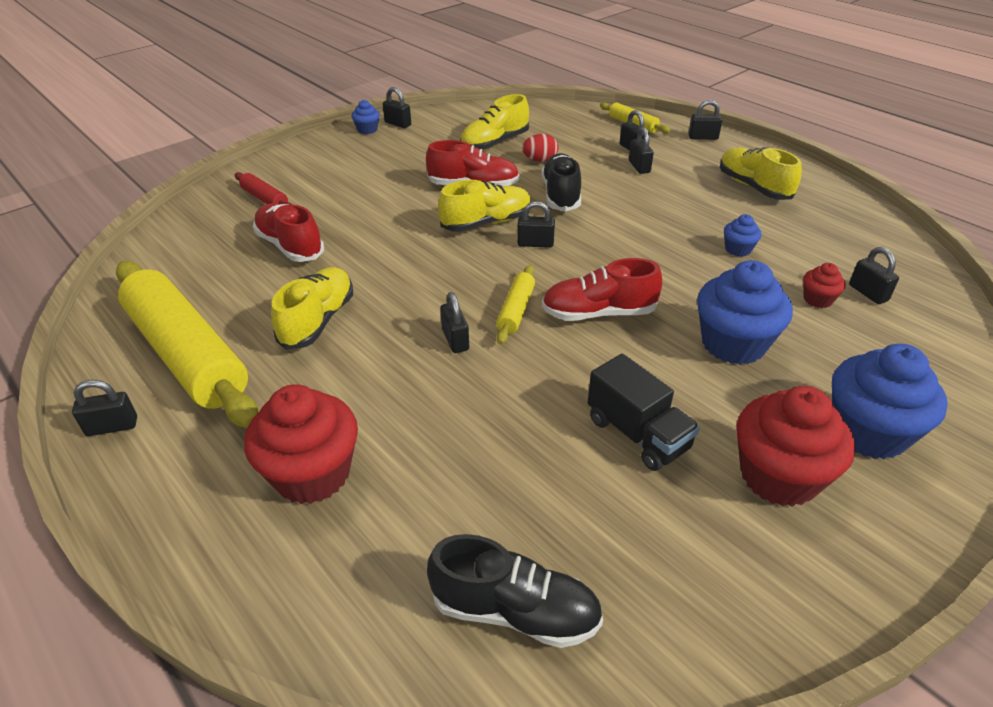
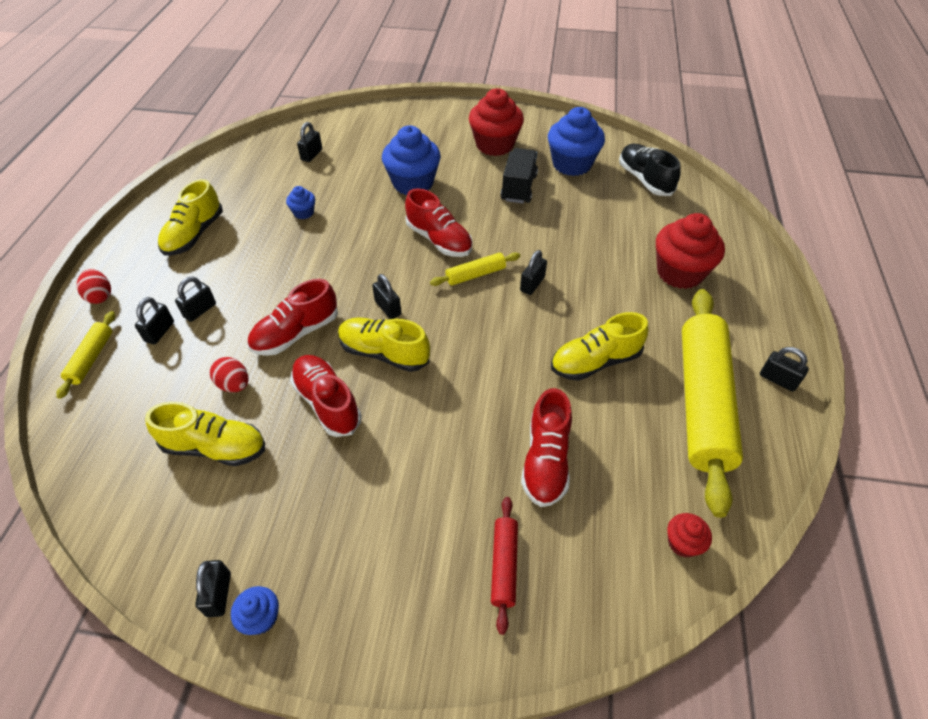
camera: 130 degrees left, 10 degrees up
(561, 195) = (296, 333): black shoe -> red shoe
(703, 137) = (100, 296): black padlock -> red egg
(817, 299) = (336, 169): red cupcake -> red cupcake (683, 543)
(868, 432) = (437, 131): blue cupcake -> blue cupcake (572, 164)

